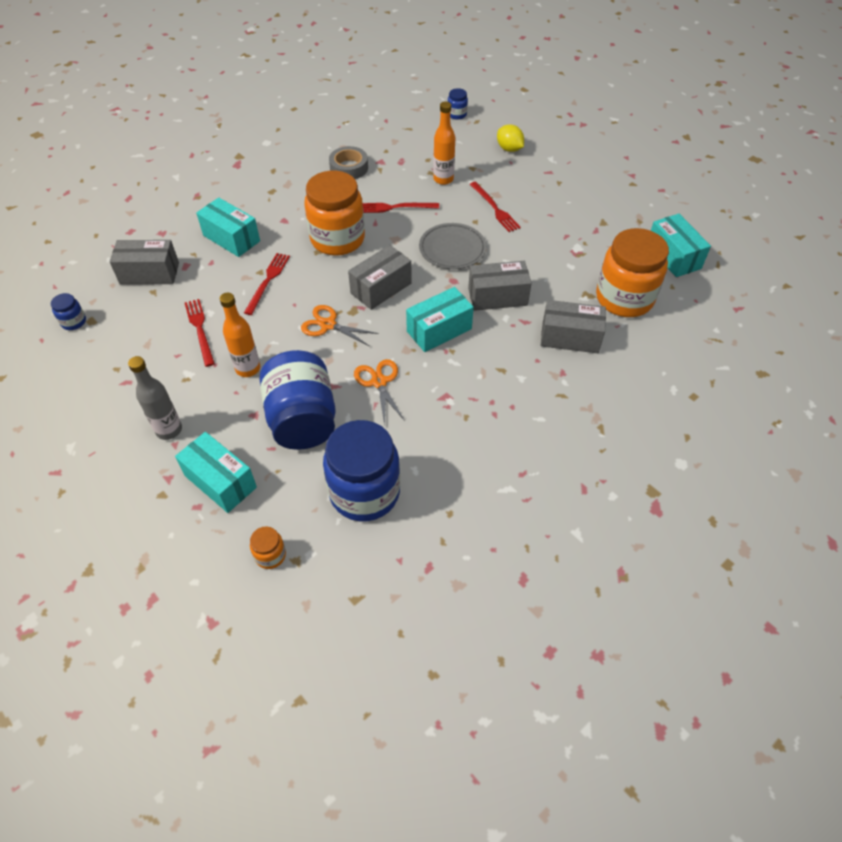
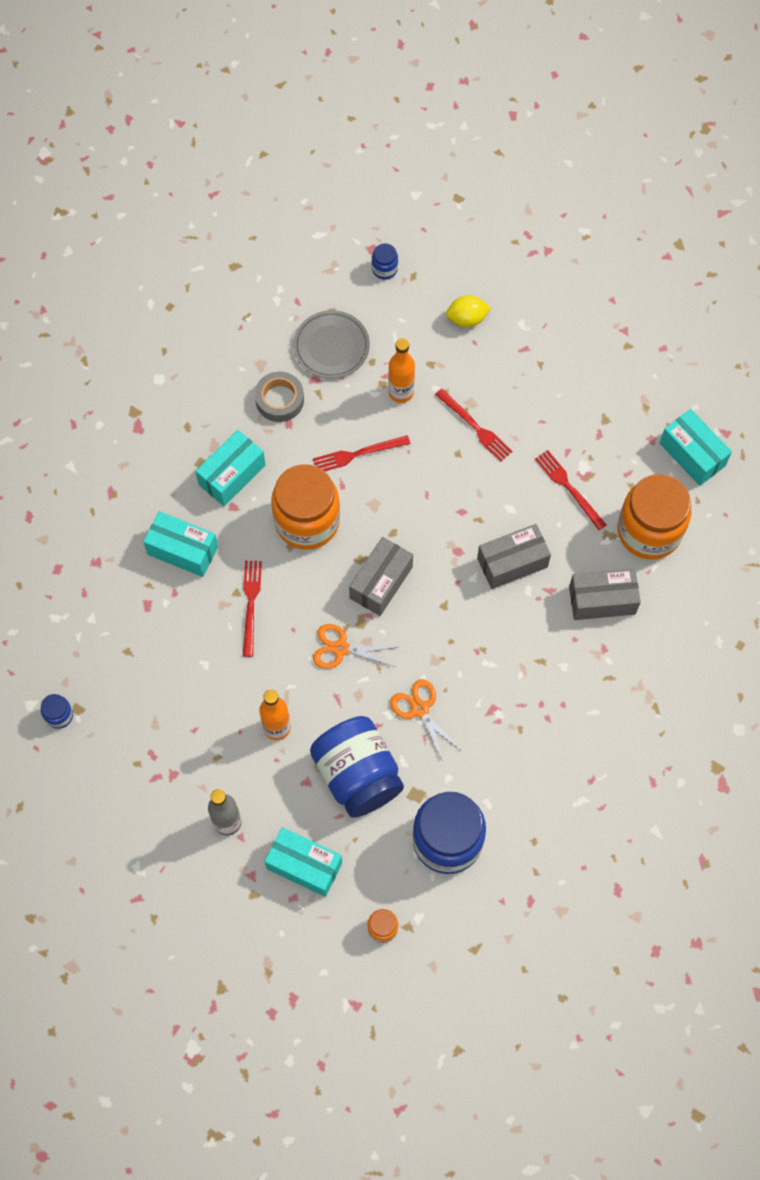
camera: 15 degrees left, 15 degrees up
(149, 273) = (111, 626): grey box -> none
(200, 330) = (204, 690): red fork -> red fork (569, 488)
(439, 330) = (462, 625): turquoise box -> turquoise box (232, 475)
(452, 249) = (443, 504): grey plate -> grey plate (331, 346)
(509, 149) = (467, 319): yellow lemon -> yellow lemon turned 45 degrees counterclockwise

